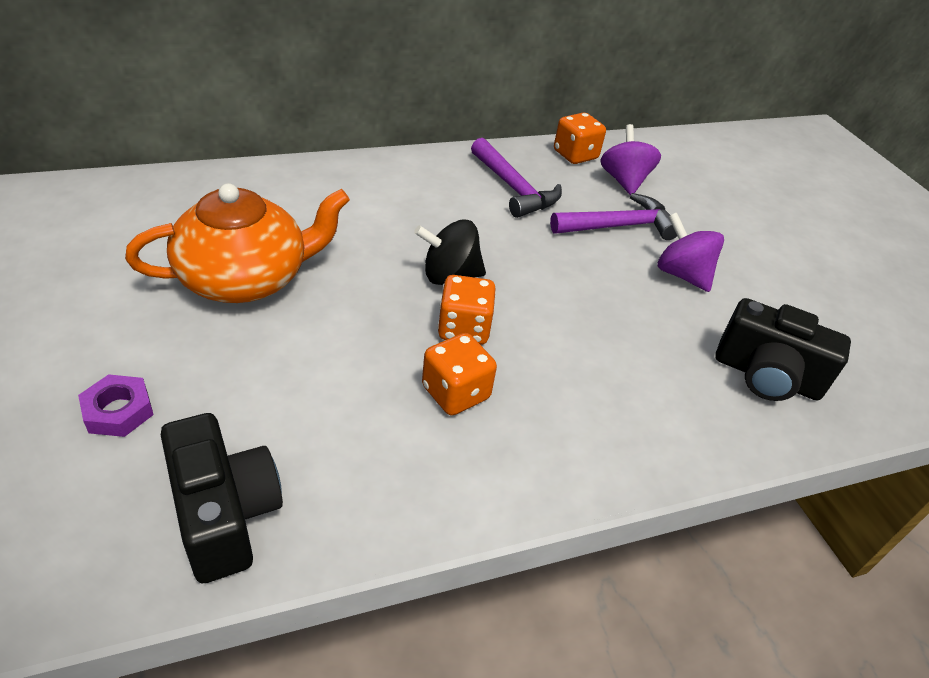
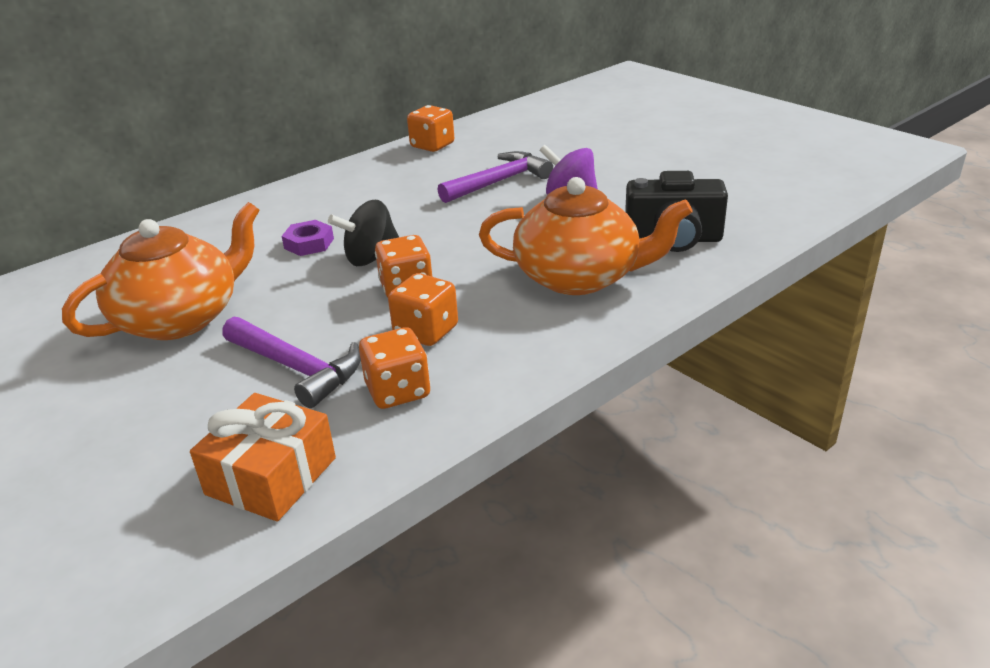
camera: 15 degrees left, 10 degrees down
(118, 411) = (120, 445): purple nut -> purple nut (309, 243)
(224, 514) = (271, 476): black camera -> orange gift
(392, 459) = (398, 391): none -> orange dice
(513, 188) = (391, 183): purple hammer -> purple hammer (296, 368)
(624, 181) = (485, 151): purple spinning top -> none
(642, 386) = (579, 277): none -> orange teapot

